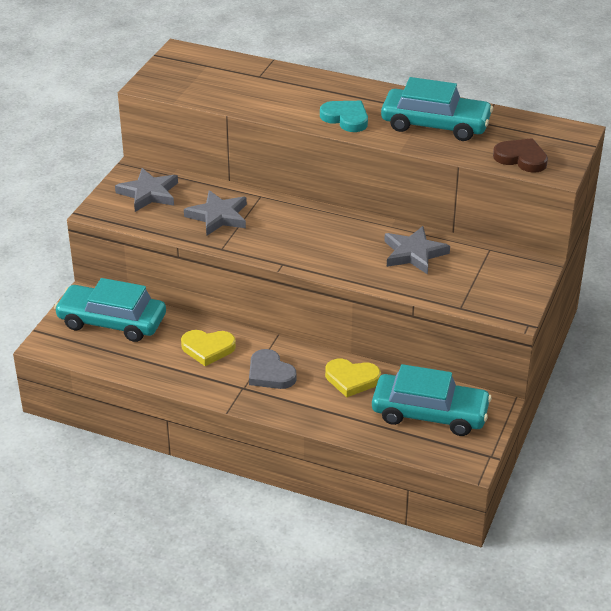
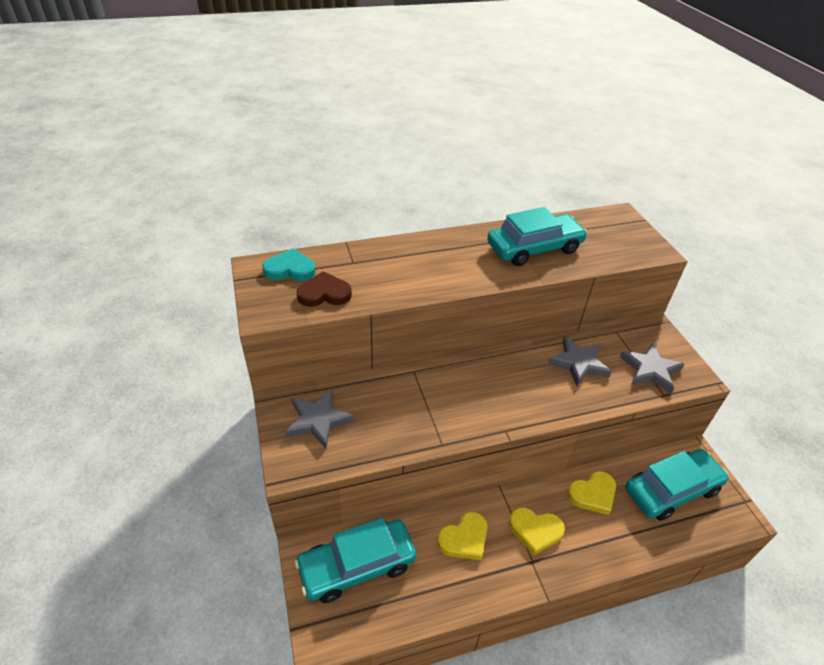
camera: 40 degrees left, 5 degrees up
(218, 216) = (403, 411): grey star -> grey star (650, 370)
(270, 373) = (535, 530): grey heart -> yellow heart
(346, 118) = (468, 272): turquoise heart -> turquoise heart (290, 269)
(521, 158) = (622, 250): brown heart -> brown heart (324, 293)

